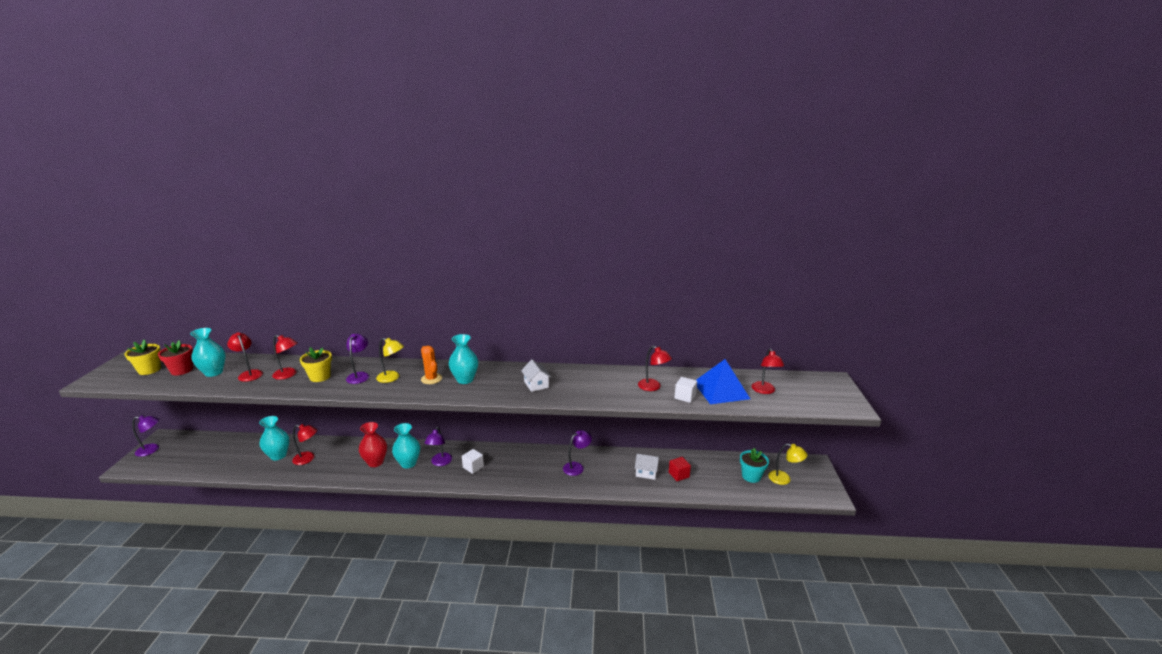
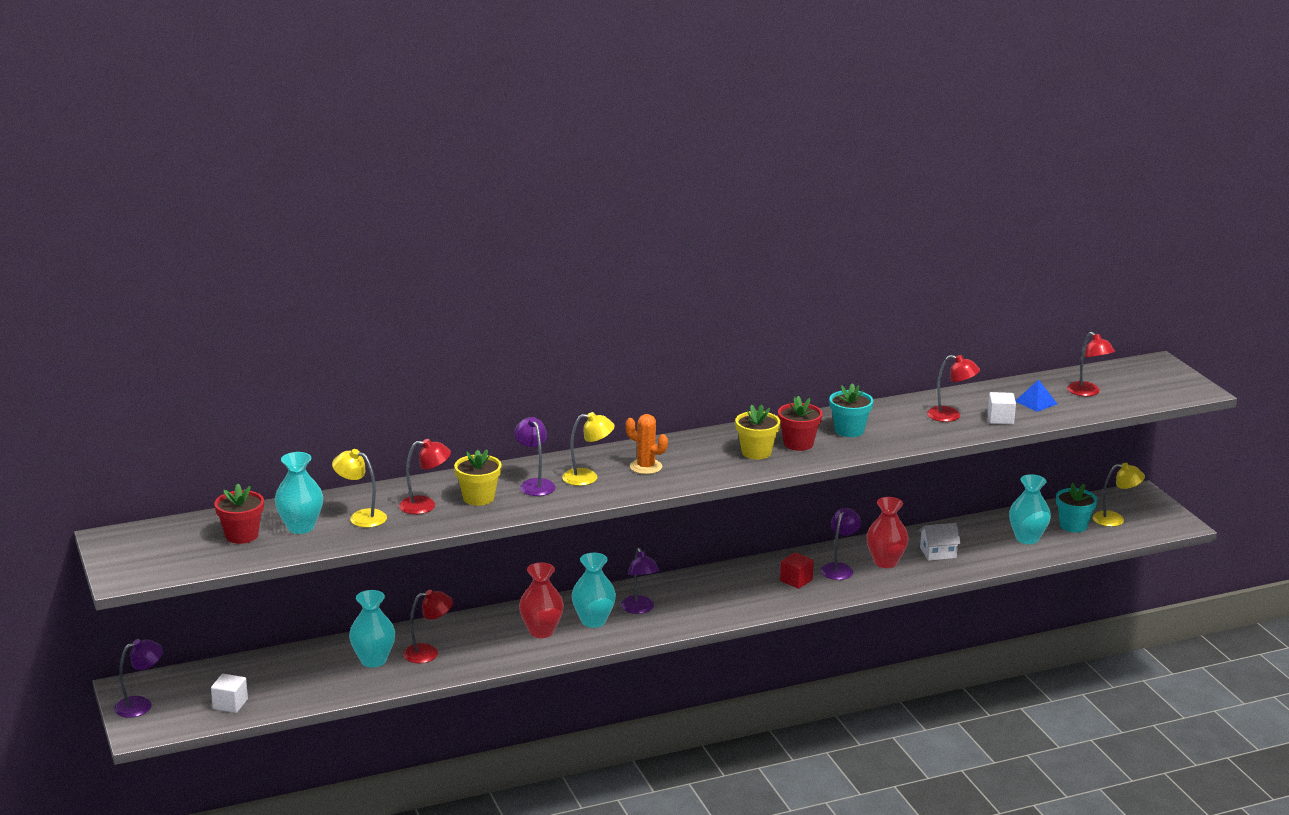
camera: 25 degrees left, 0 degrees up
(149, 370) = (186, 546): yellow flower pot -> yellow flower pot (756, 452)
(249, 374) = (361, 517): red lamp -> yellow lamp
(465, 379) = (694, 458): turquoise vase -> turquoise vase (1027, 538)
(473, 467) = (694, 602): white cube -> white cube (230, 704)
(536, 384) = (798, 444): white house -> red flower pot
(577, 382) = (849, 430): none -> turquoise flower pot
(608, 470) = (885, 562): none -> red vase
(679, 475) = (982, 545): red cube -> red cube (796, 580)
(721, 390) = (1036, 402): blue pyramid -> blue pyramid, size x0.50

